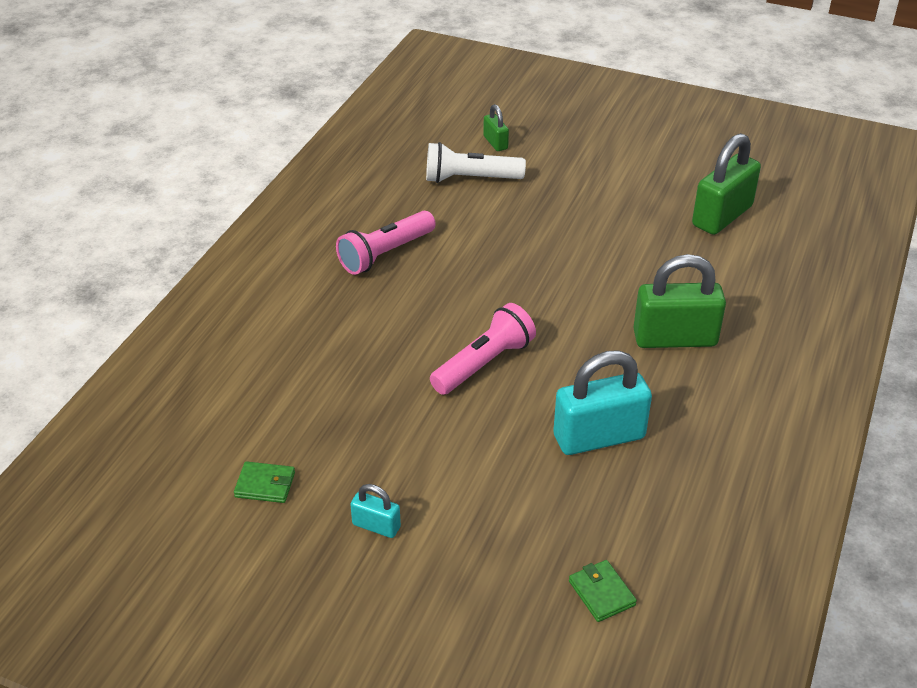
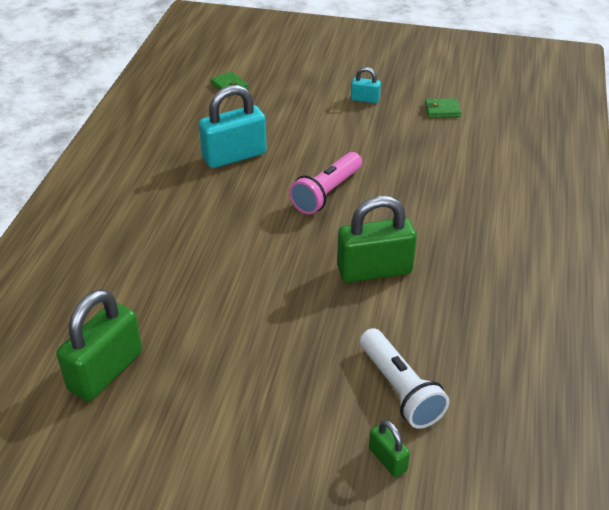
camera: 170 degrees right, 0 degrees up
(385, 254) = (448, 278): pink flashlight -> none
(470, 179) = (399, 389): white flashlight -> white flashlight turned 75 degrees clockwise
(675, 338) = (174, 229): green padlock -> green padlock (374, 270)

